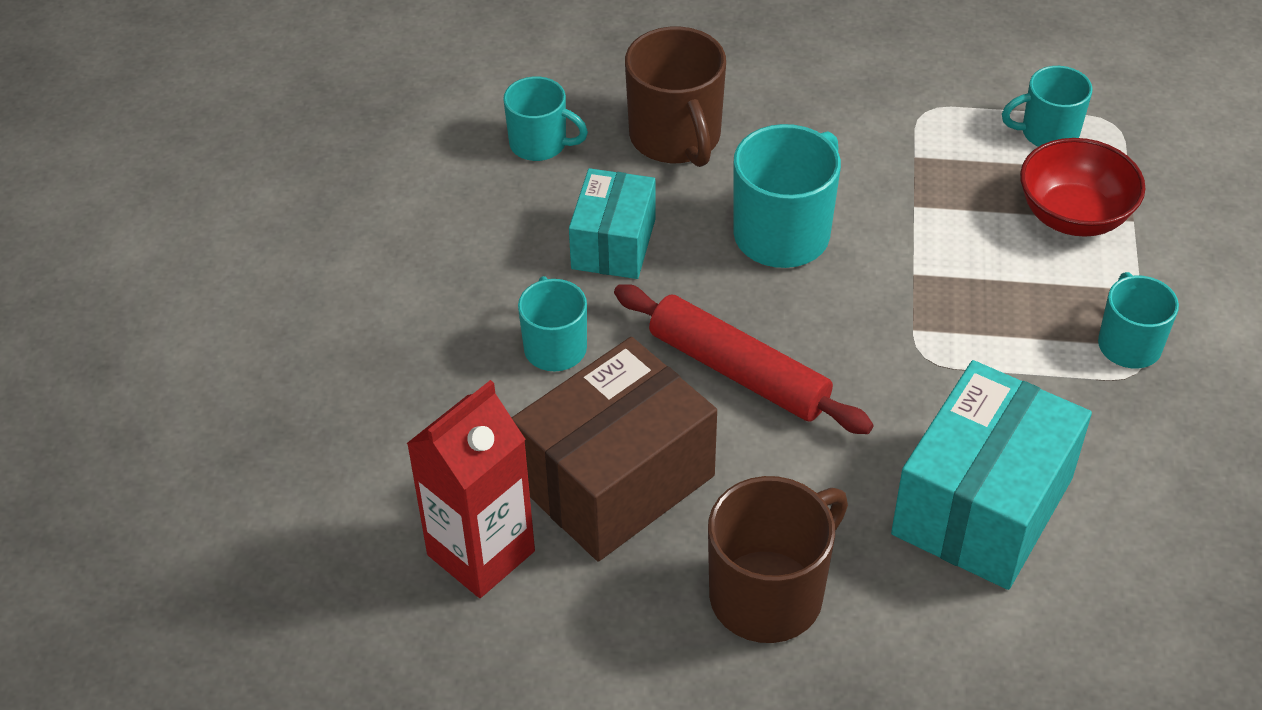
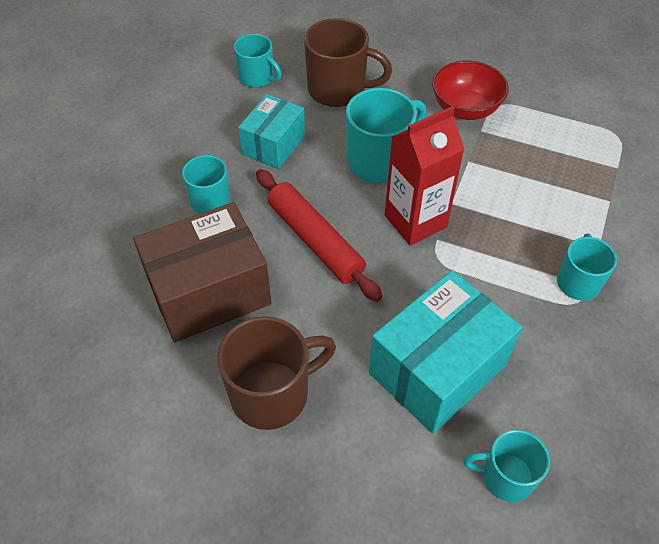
camera: 15 degrees right, 5 degrees up
(481, 553) = (106, 318): red carton -> red carton (415, 221)
(676, 138) = (338, 90): brown mug -> brown mug turned 75 degrees counterclockwise
(1048, 133) = (572, 133): turquoise mug -> turquoise mug (506, 477)
(1073, 216) = (570, 189): red bowl -> red bowl (465, 109)

